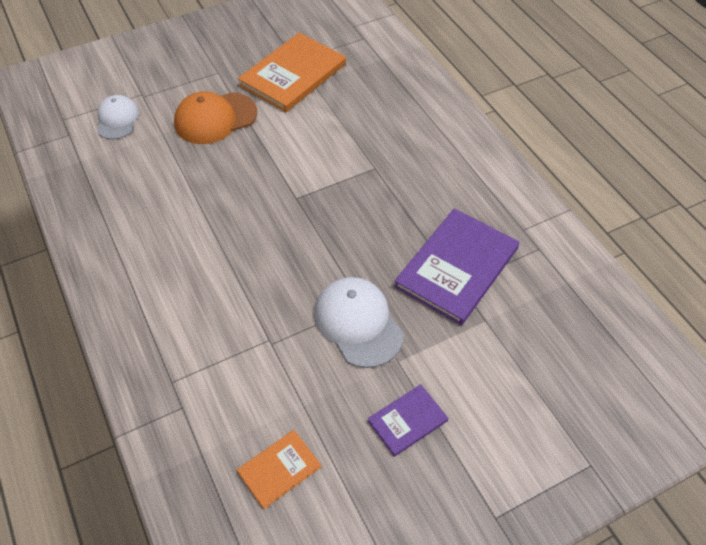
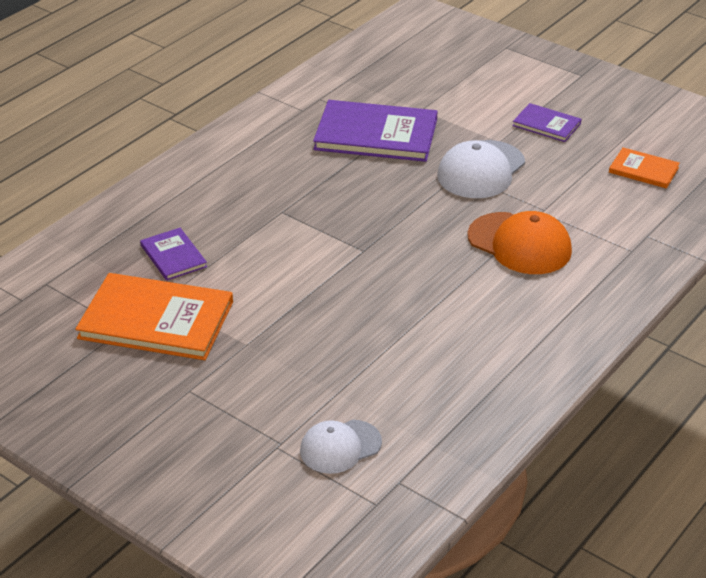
camera: 115 degrees left, 15 degrees down
(215, 118) = (280, 357): orange cap -> orange cap (519, 244)
(356, 98) = (173, 256): none -> purple book

